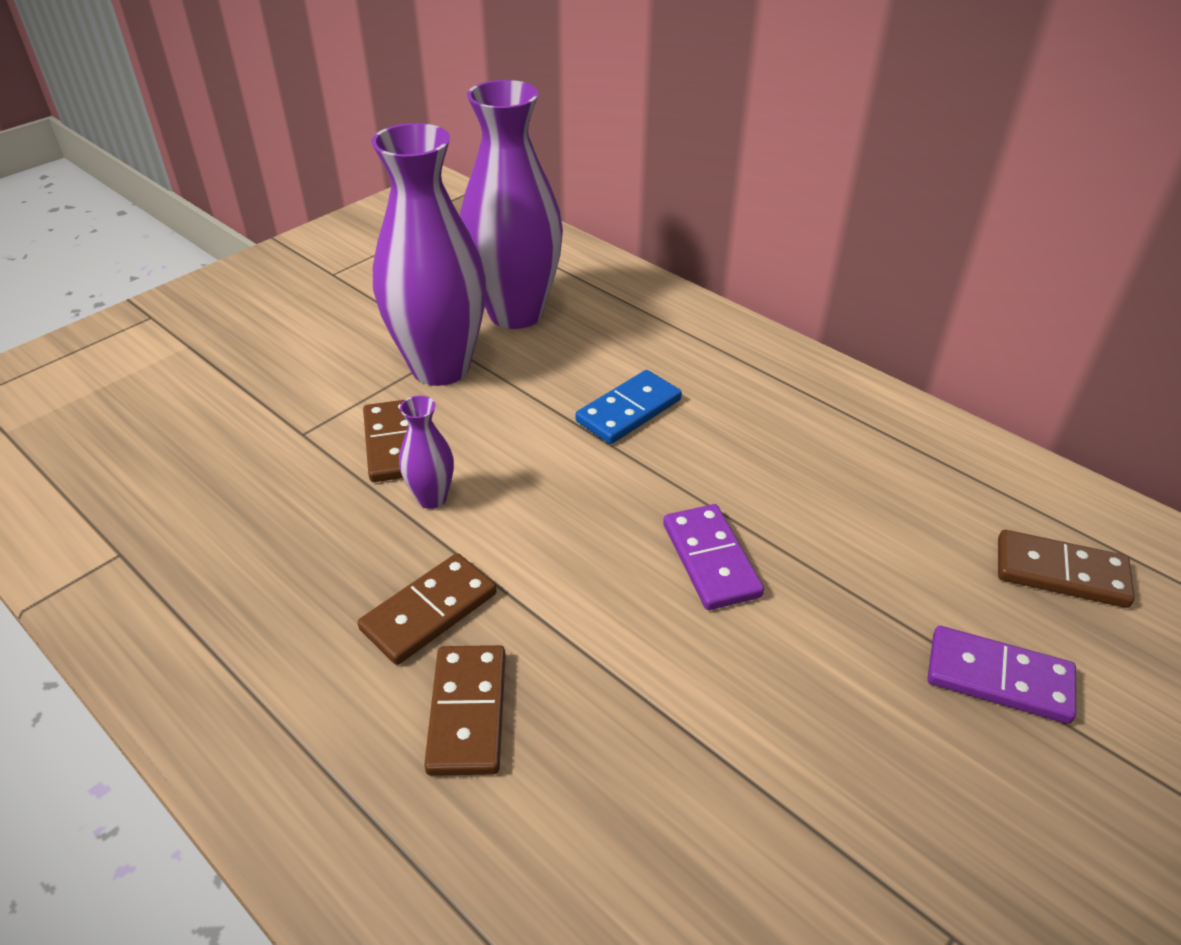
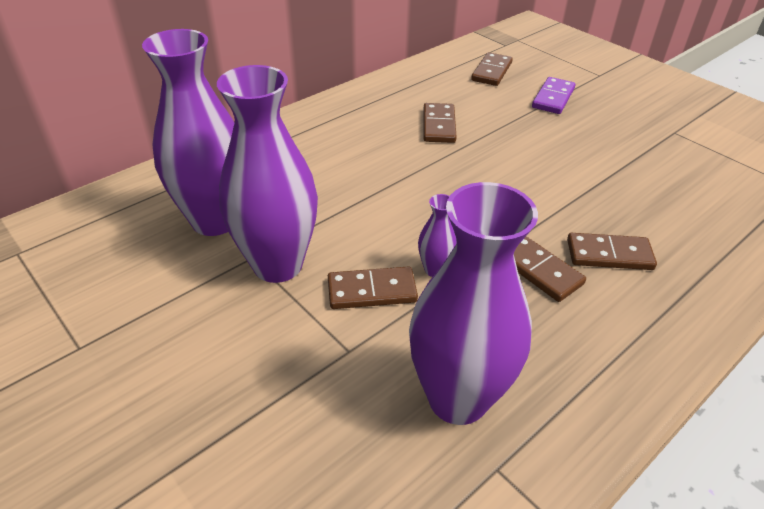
camera: 85 degrees left, 0 degrees up
(218, 522) = (457, 398): none -> purple vase
(629, 411) = (354, 176): blue domino -> none
(710, 560) = (488, 161): purple domino -> none
(802, 494) = (438, 125): none -> brown domino

